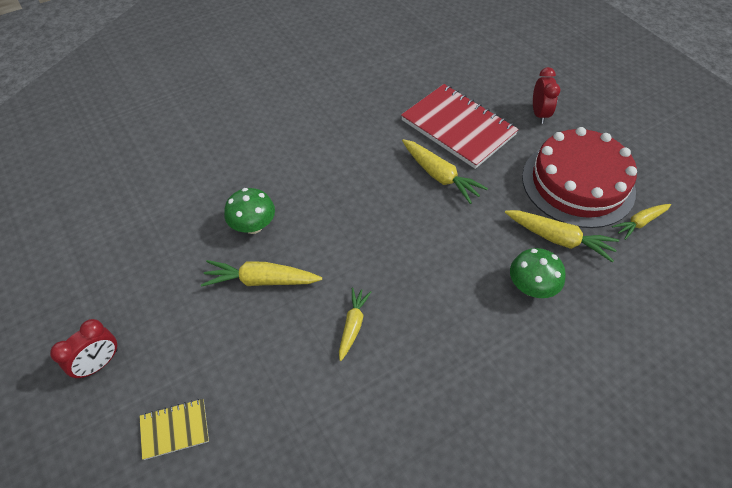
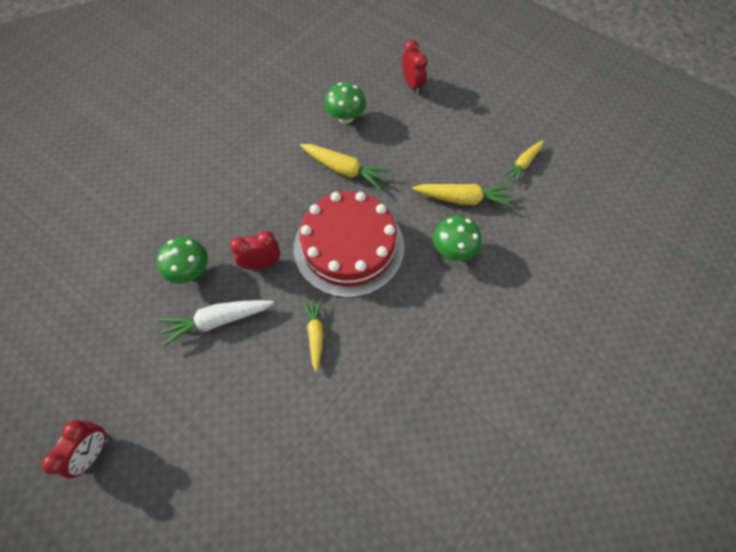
camera: 20 degrees left, 10 degrees up
(175, 429) = (191, 484): yellow notebook -> none
(261, 280) = (217, 321): yellow carrot -> white carrot
(324, 240) = (262, 263): none -> red clock
(458, 127) = (346, 117): red notebook -> green mushroom
(578, 183) = (464, 142): red cake -> red cake (349, 246)

